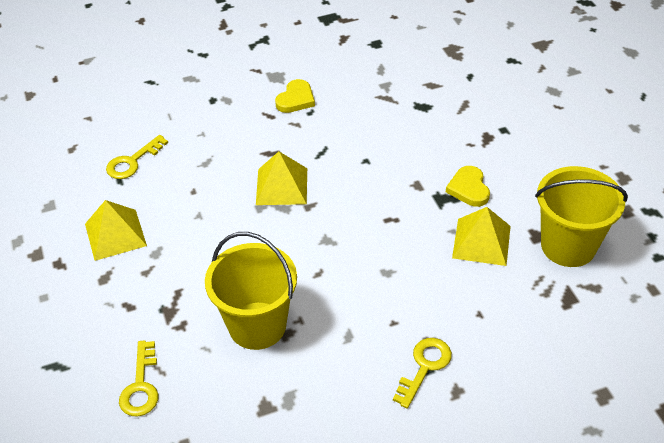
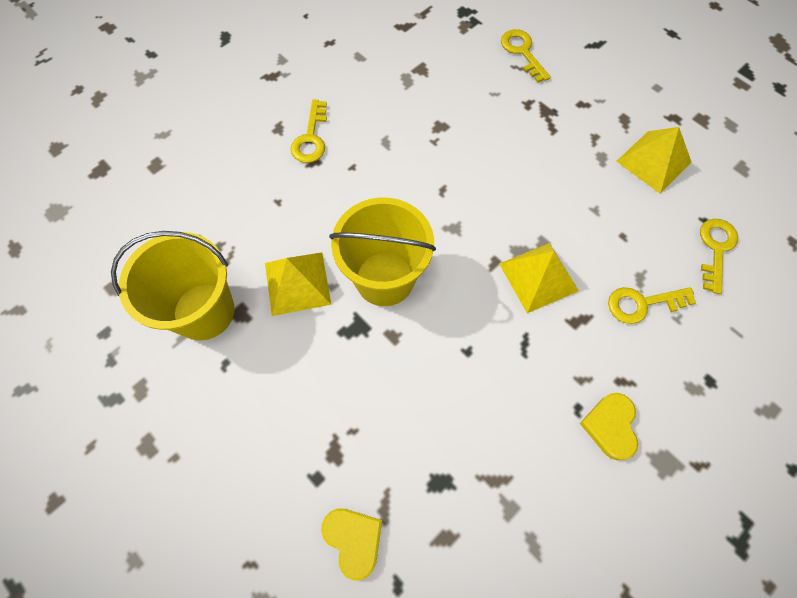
camera: 155 degrees right, 20 degrees up
(219, 148) = (642, 304): none -> yellow key
(257, 325) = (466, 124): yellow bucket -> yellow bucket (384, 279)
(469, 188) = (332, 353): yellow heart -> yellow heart (353, 540)

